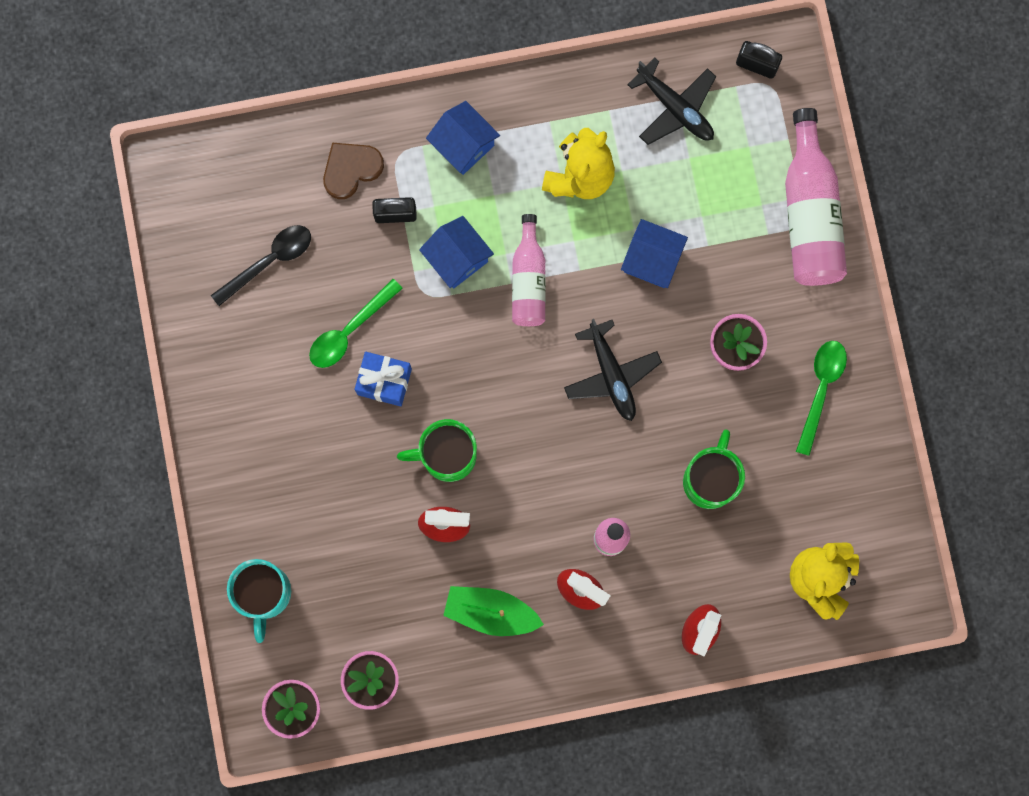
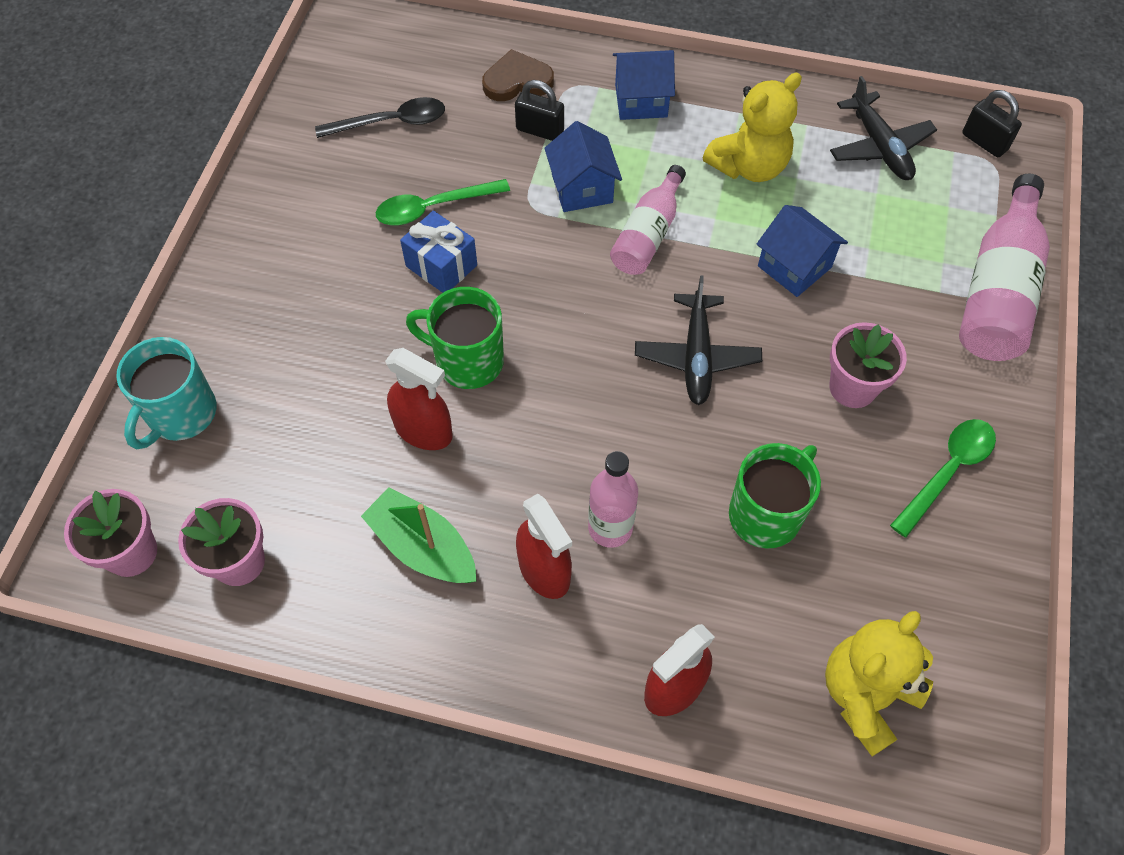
camera: 25 degrees right, 20 degrees down
(463, 145) = (641, 101): blue house -> blue house turned 75 degrees counterclockwise

